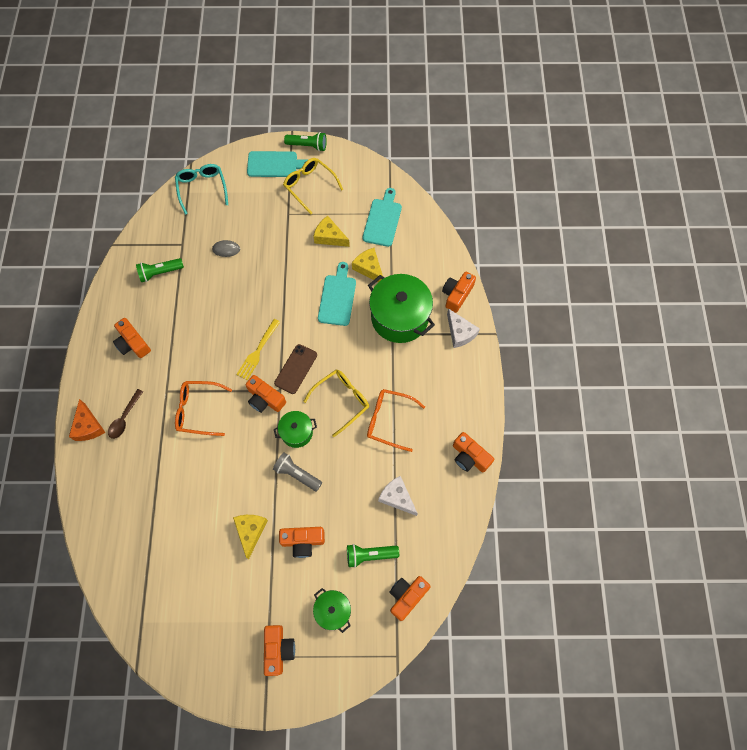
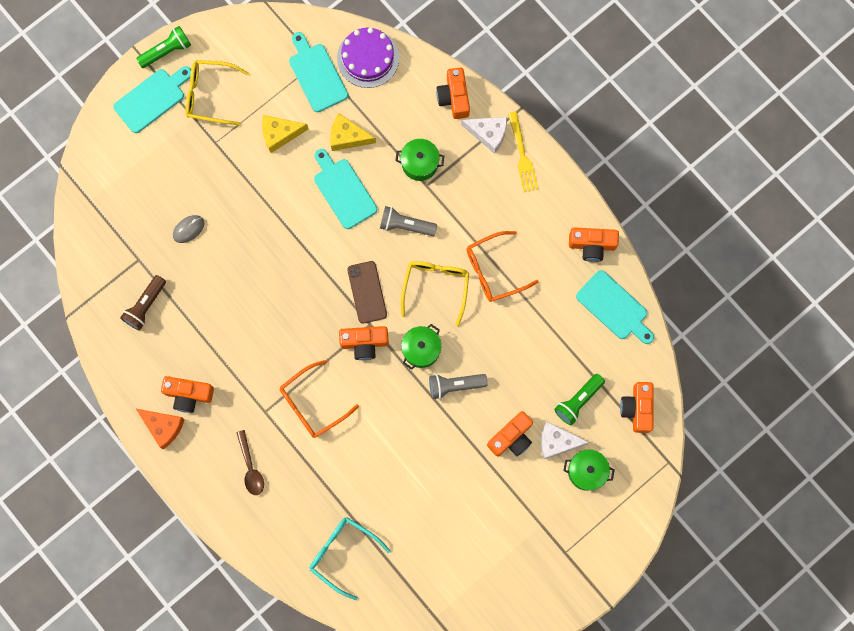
camera: 40 degrees left, 10 degrees up
(88, 426) = (224, 503): orange cheese -> orange cheese (163, 427)
(160, 273) = (145, 305): green flashlight -> brown flashlight
(202, 188) = (101, 185): turquoise glasses -> turquoise glasses (343, 553)
(251, 531) = (459, 467): yellow cheese -> none
(258, 351) = (315, 304): yellow fork -> yellow fork (522, 155)
(278, 649) = (569, 539): orange camera -> none
(357, 347) = (406, 225): none -> grey flashlight
(397, 497) = (559, 333): white cheese -> white cheese (557, 442)
(399, 317) = (420, 163): green pot -> green pot, size x0.52
(422, 233) = (368, 58): none -> purple cake
(450, 511) = (614, 307): none -> turquoise cutting board

